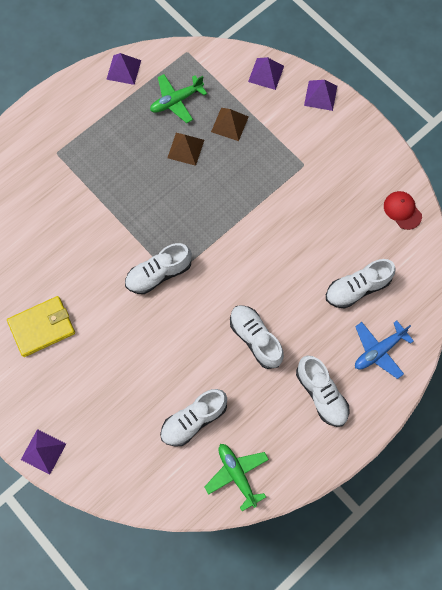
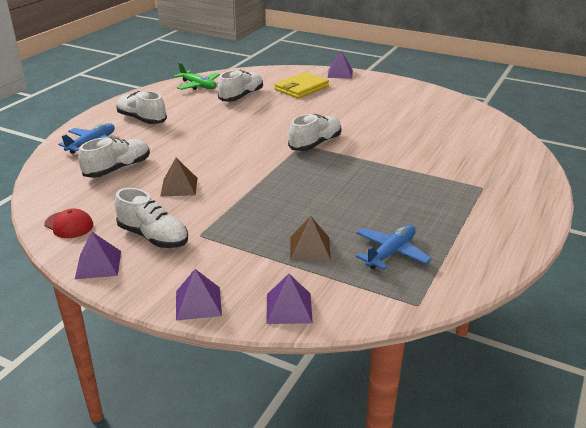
camera: 160 degrees right, 40 degrees down
(42, 327) = (389, 108): yellow wallet -> yellow wallet (301, 88)
(123, 69) = (482, 266): purple pyramid -> purple pyramid (98, 264)
(176, 101) = (391, 253): green plane -> blue plane
(185, 149) = (348, 218): brown pyramid -> brown pyramid (179, 187)
(255, 338) = (208, 131): white shoe -> white shoe (153, 237)

